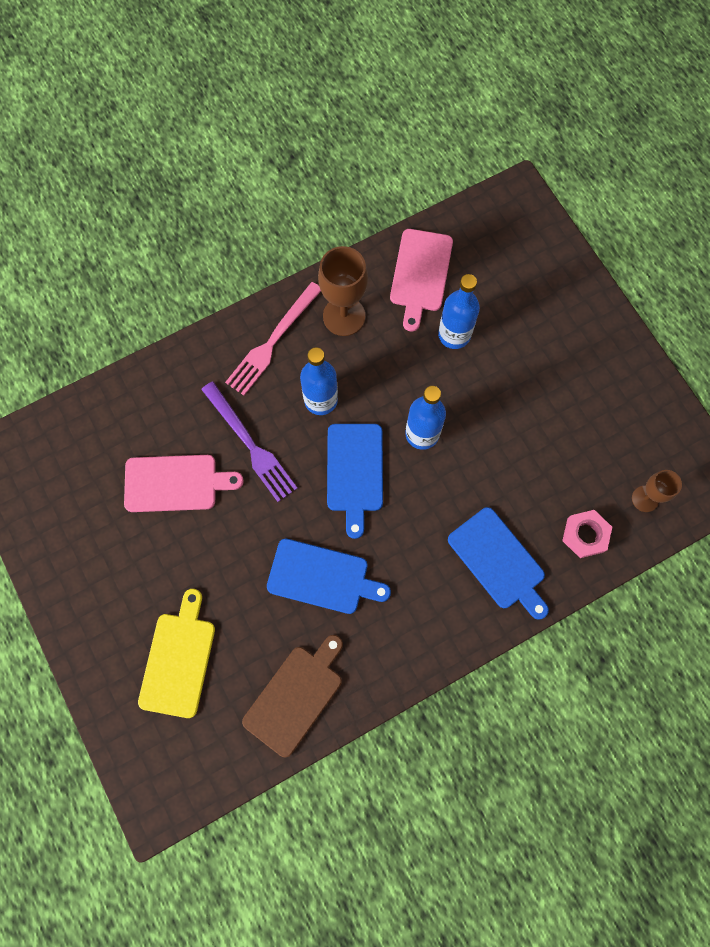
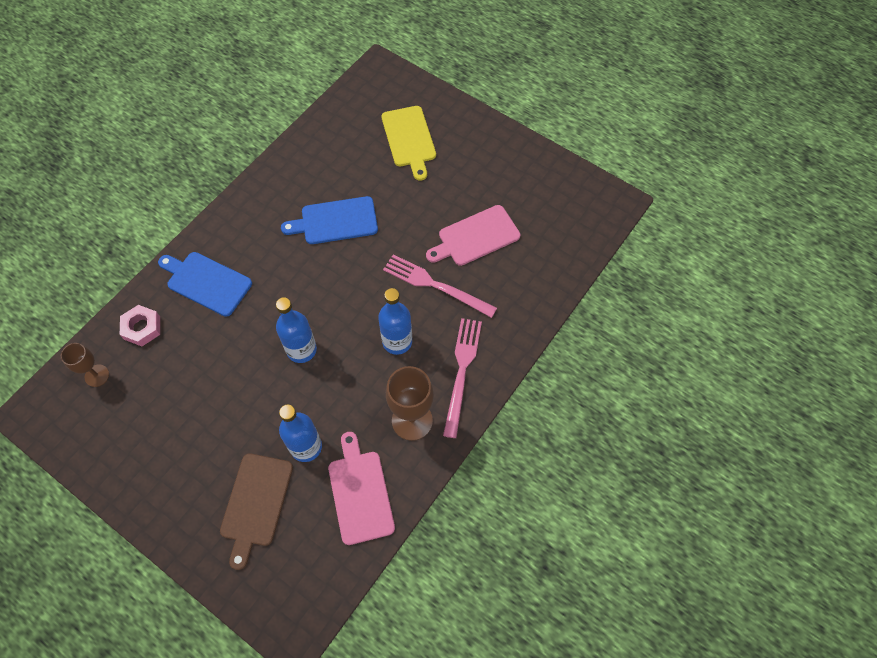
camera: 155 degrees right, 10 degrees down
(250, 444) = (435, 285): purple fork -> pink fork
(295, 696) = (321, 149): brown cutting board -> brown cutting board (256, 504)
(355, 472) = (344, 299): blue cutting board -> none

